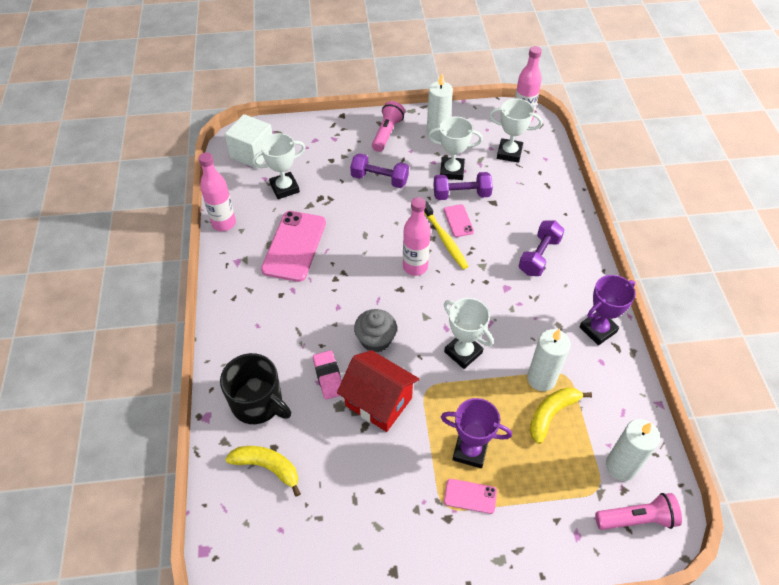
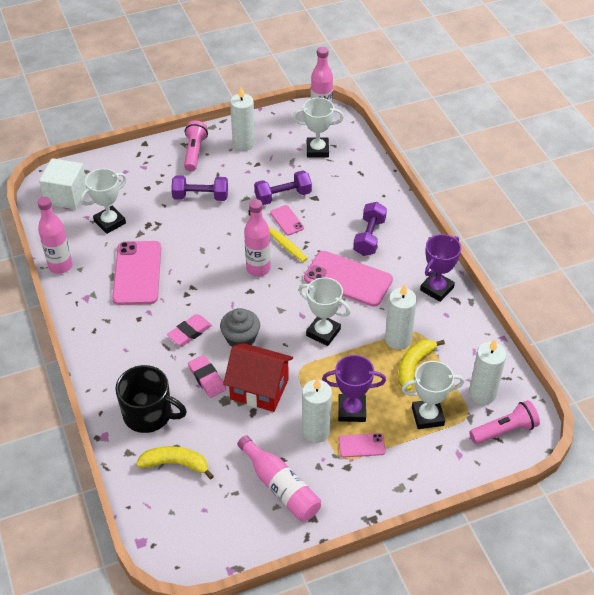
camera: 15 degrees left, 5 degrees down
(326, 321) = (189, 332): none -> pink eraser
(369, 524) = (280, 487): none -> pink bottle
(425, 466) = (316, 431): none -> white candle
(452, 171) = (267, 176): white trophy -> white trophy (427, 416)
(505, 298) = (348, 279): none -> pink phone

